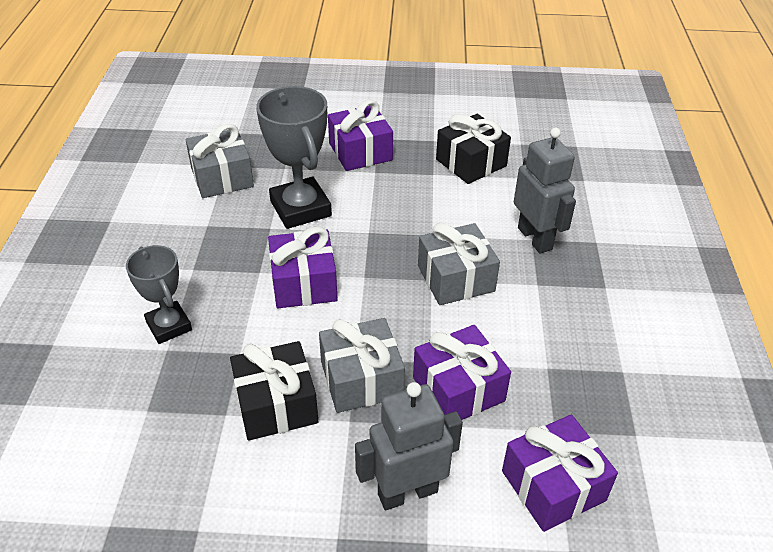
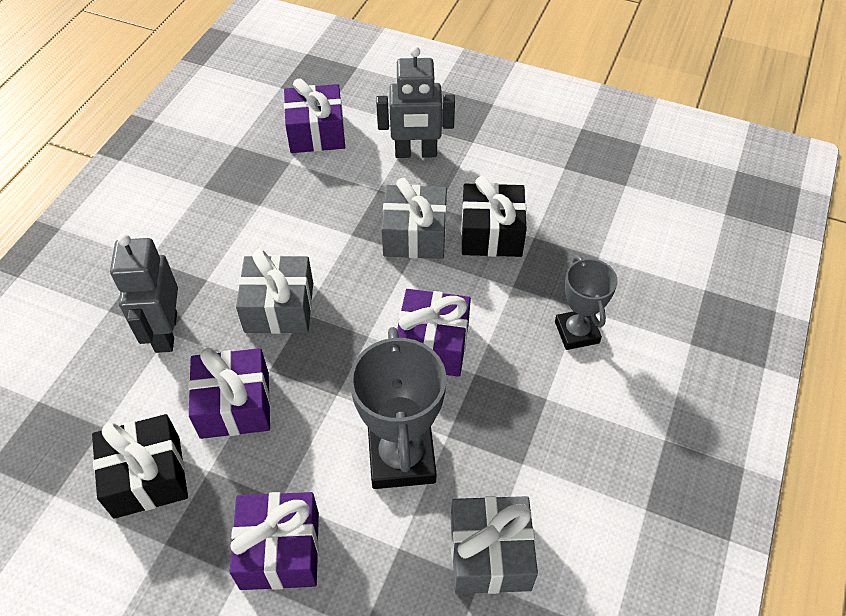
camera: 160 degrees left, 10 degrees up
(458, 389) = (341, 207): purple gift -> purple gift (235, 405)

